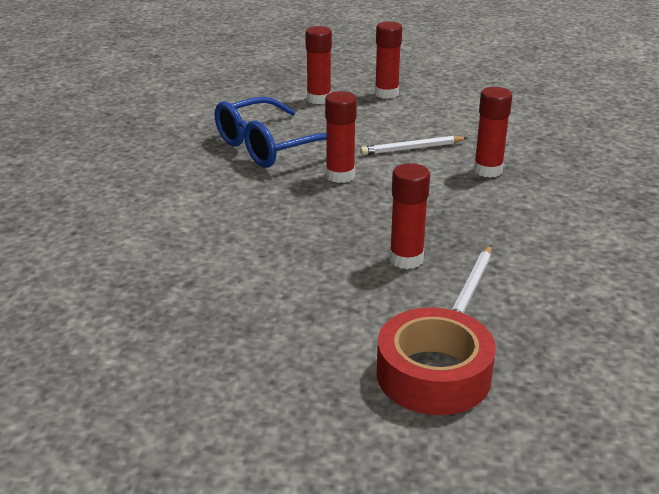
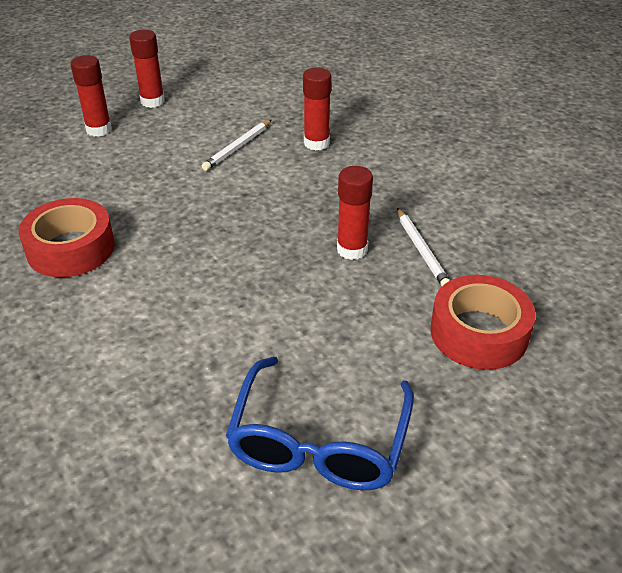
camera: 40 degrees left, 10 degrees up
(195, 167) = (71, 248): none -> red tape
(270, 147) = (115, 197): blue glasses -> blue glasses (319, 442)
(340, 176) = (212, 198): red glue stick -> none

